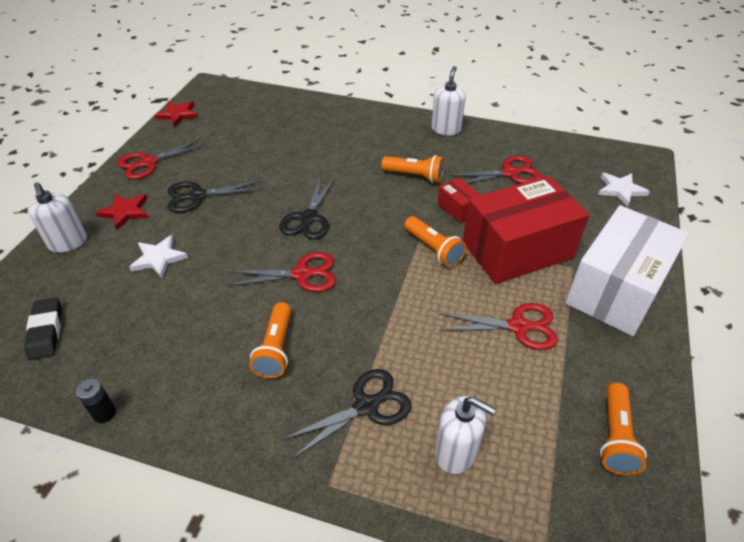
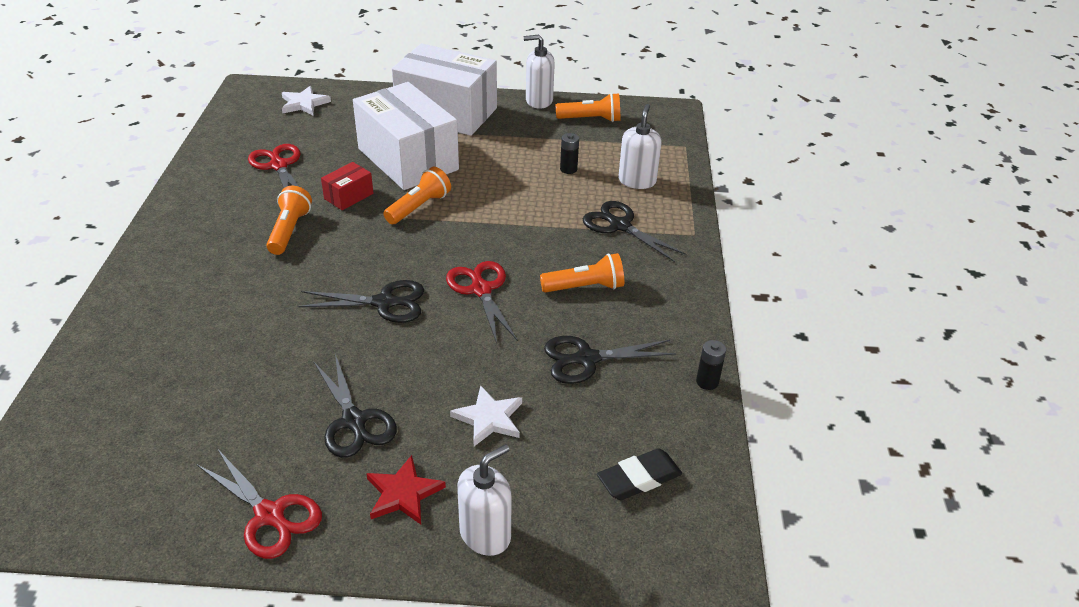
camera: 105 degrees left, 5 degrees down
(178, 115) = (103, 531): red star -> none
(184, 328) = (586, 359): none -> black scissors
(446, 129) = (180, 215): white soap dispenser -> white soap dispenser (539, 101)
(489, 382) = (568, 169): none -> black battery
(517, 250) = (408, 159): red box -> white box
(519, 326) = (505, 157): red scissors -> none

